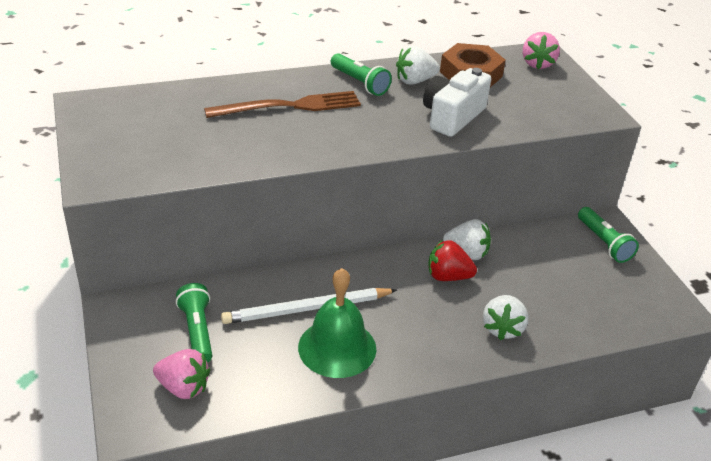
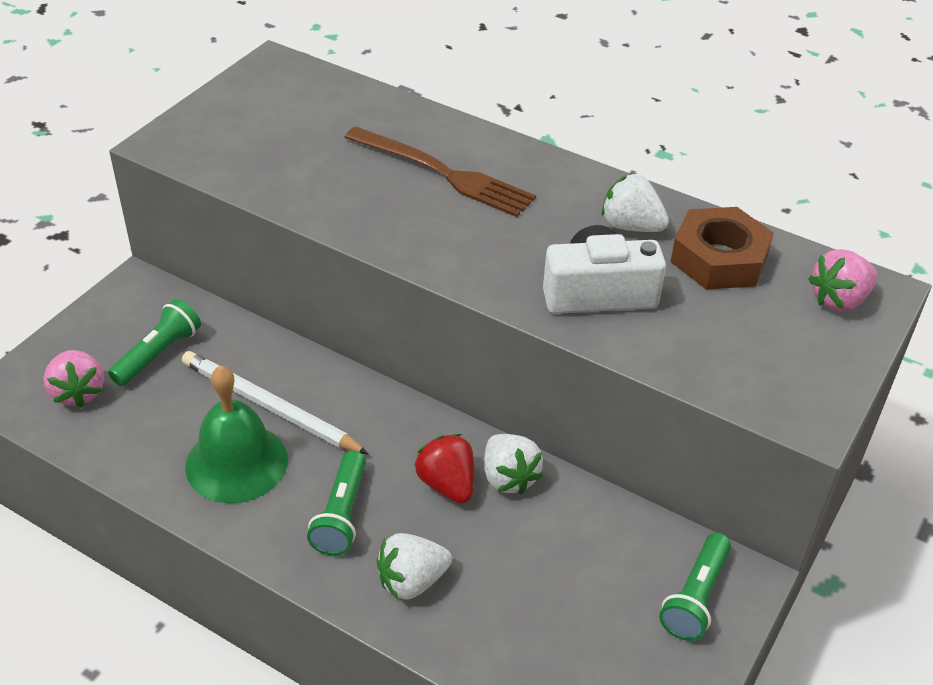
camera: 50 degrees right, 5 degrees up
(359, 83) = (562, 191): green flashlight -> green flashlight (341, 514)

